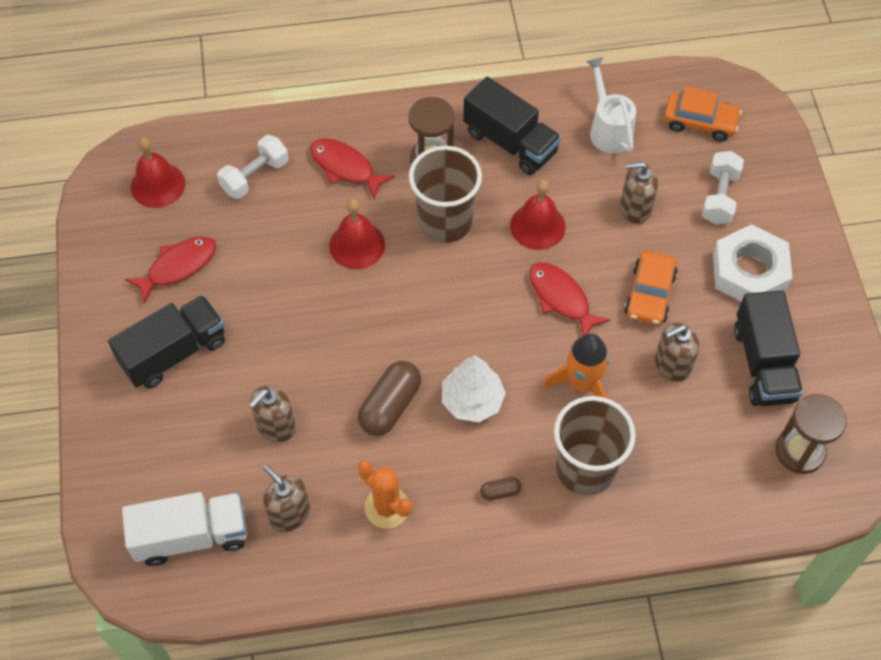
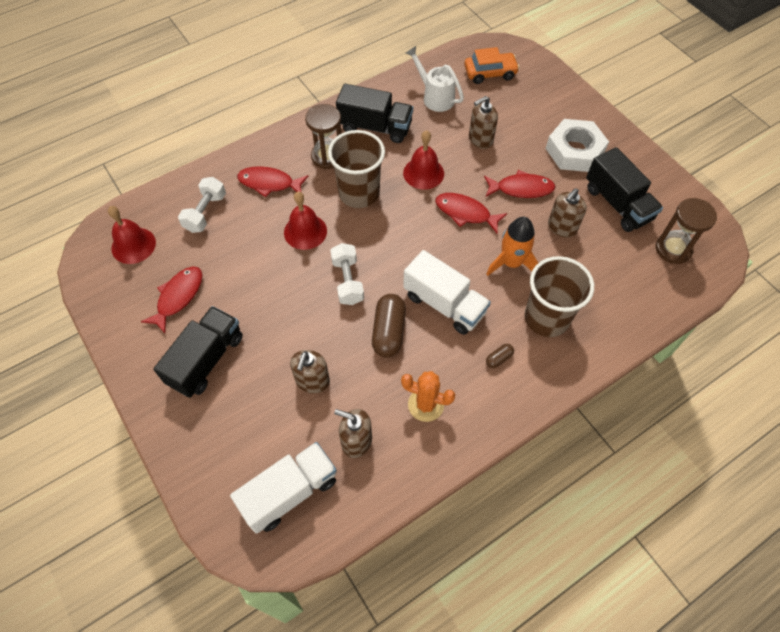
camera: 25 degrees left, 0 degrees up
(472, 400) = (444, 304): white tree -> white truck
(649, 294) = (521, 188): orange car -> red fish
(719, 197) = (529, 113): white dumbbell -> white dumbbell (348, 281)

